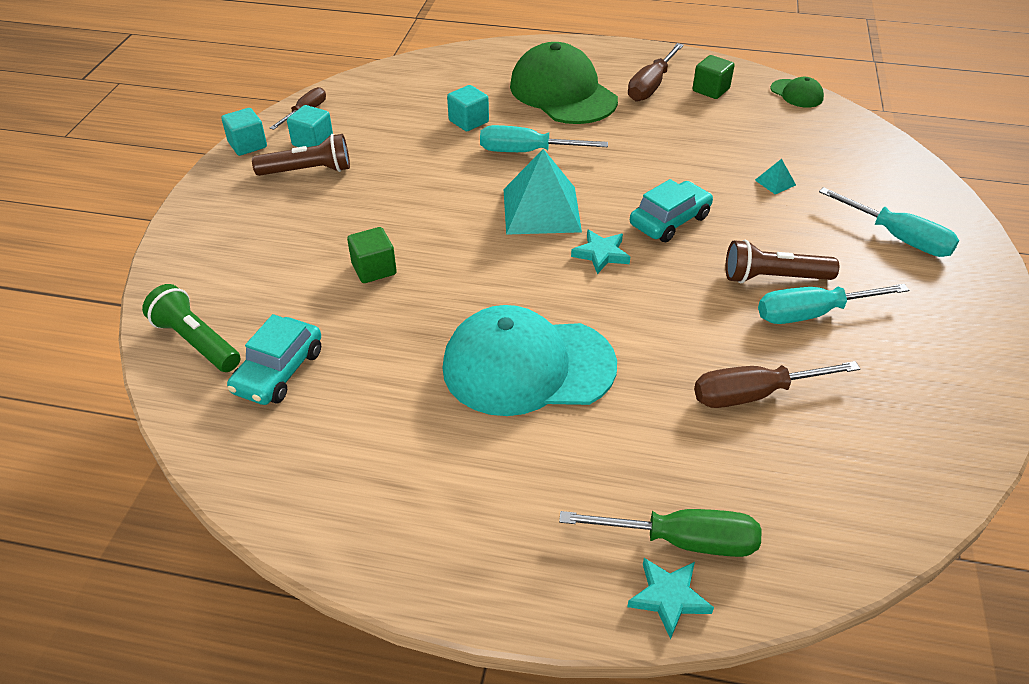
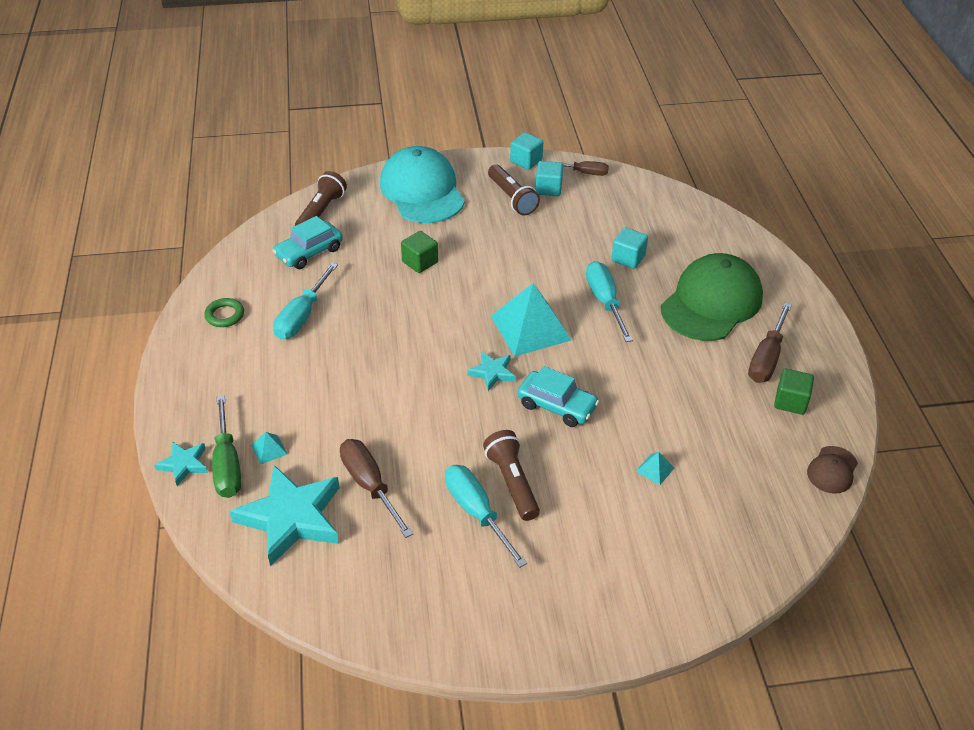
camera: 70 degrees right, 0 degrees up
(196, 341) = (321, 212): green flashlight -> brown flashlight
(279, 371) = (309, 252): turquoise car -> turquoise car turned 45 degrees counterclockwise
(360, 495) = (225, 315): none -> green ring
(528, 366) = (354, 360): turquoise cap -> turquoise cap (422, 191)
(651, 86) = (767, 358): brown screwdriver -> brown screwdriver turned 75 degrees counterclockwise
(666, 486) = (269, 449): none -> turquoise pyramid
(795, 483) = (291, 518): none -> turquoise star
(796, 94) = (832, 470): green cap -> brown cap
(897, 237) = (615, 568): turquoise screwdriver -> turquoise screwdriver (302, 316)

